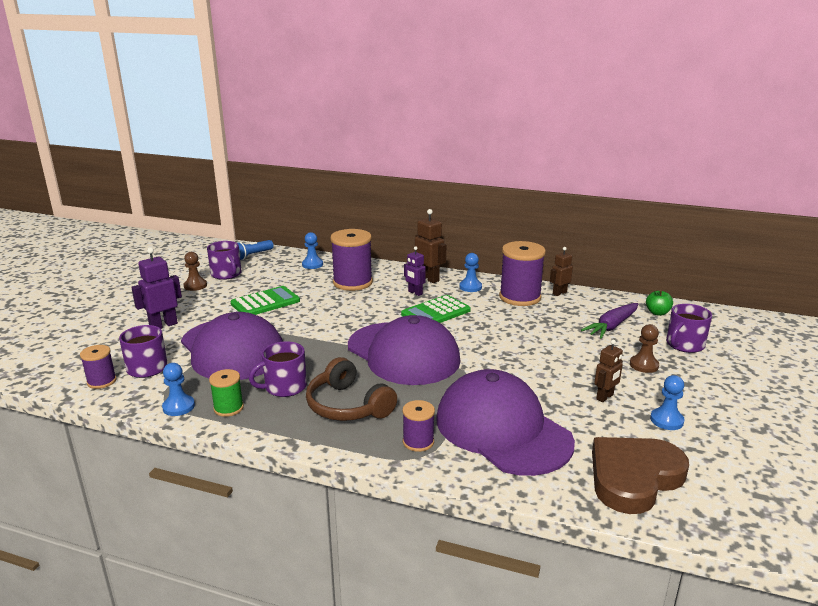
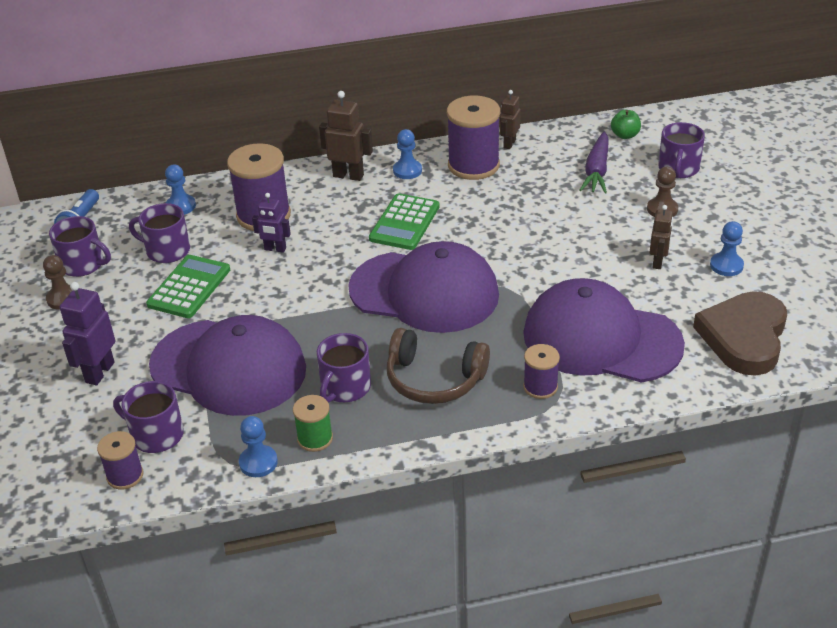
camera: 30 degrees left, 15 degrees up
(277, 282) = (167, 250): none -> purple mug
(415, 293) = (353, 203): purple robot -> purple robot (275, 249)

